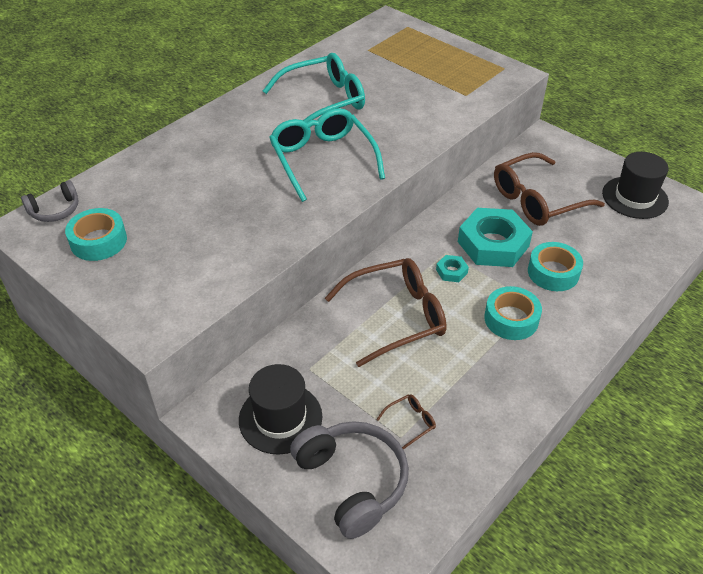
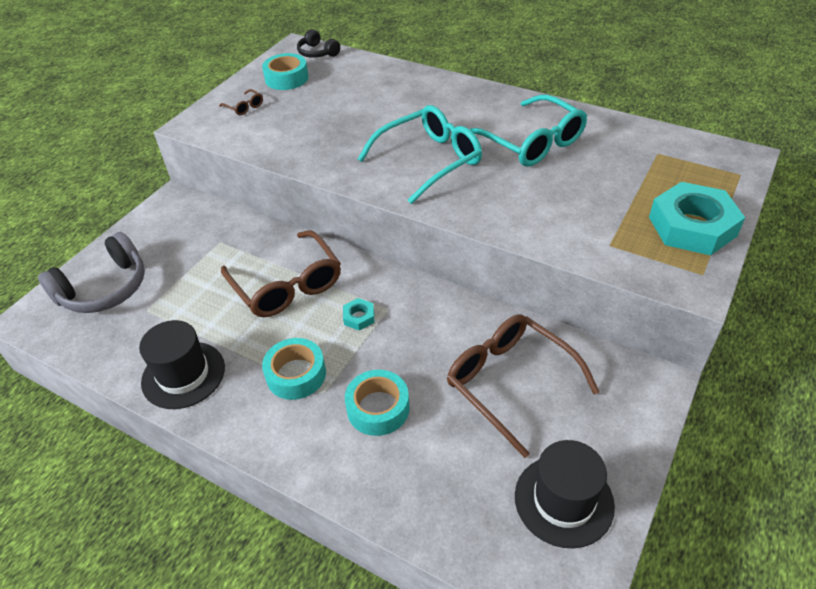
camera: 80 degrees right, 0 degrees up
(55, 210) = (317, 53): grey headphones -> black headphones
(280, 418) = (168, 237): black hat -> black hat (183, 375)
(410, 422) = (161, 314): brown glasses -> brown glasses (244, 107)
(493, 244) = (413, 347): turquoise nut -> turquoise nut (692, 226)

